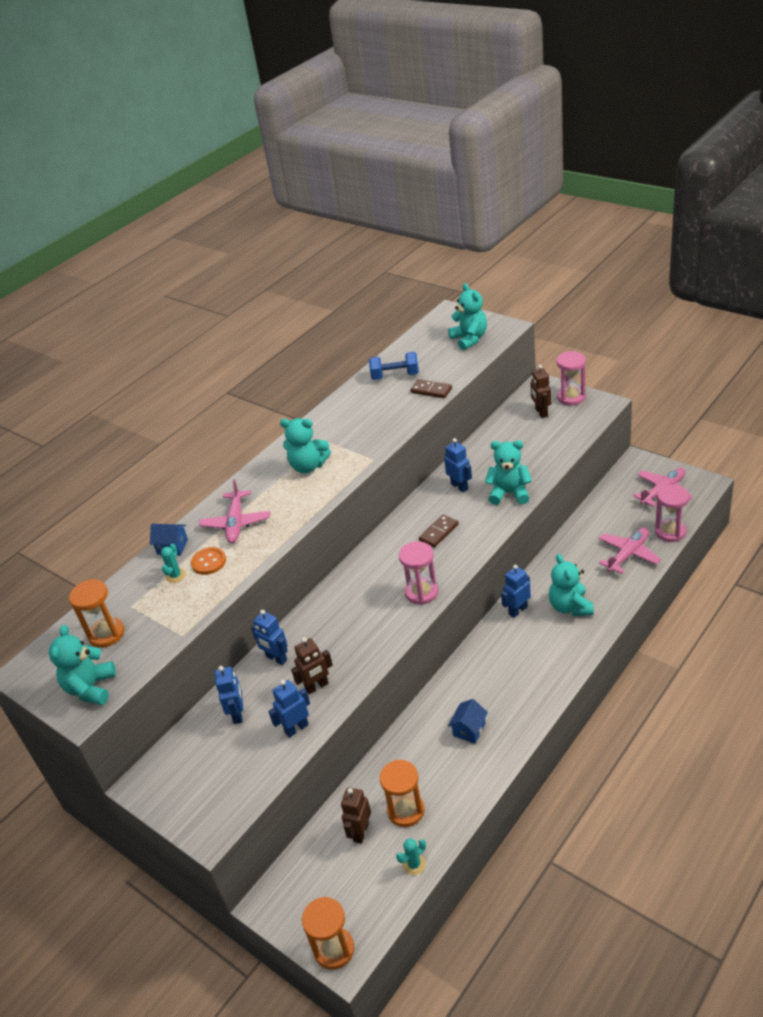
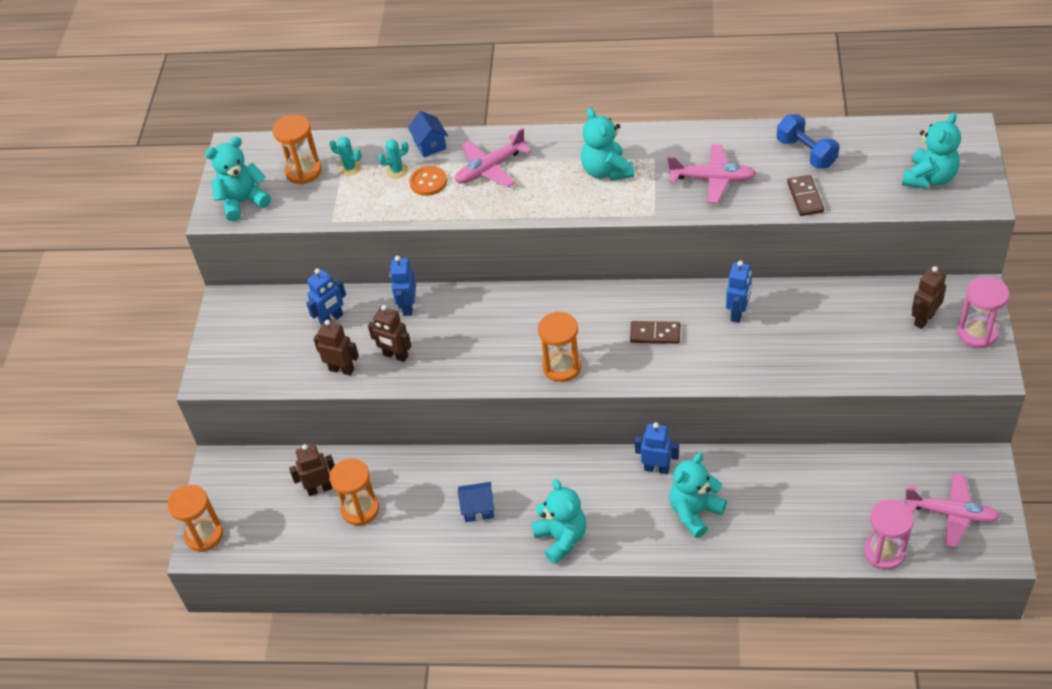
camera: 55 degrees right, 10 degrees up
(296, 728) = (342, 369): blue robot -> brown robot
(414, 864) = (311, 546): turquoise cactus -> turquoise cactus (350, 168)
(421, 592) = (562, 367): pink hourglass -> orange hourglass
(509, 493) = (760, 361): turquoise teddy bear -> turquoise teddy bear (561, 538)
(628, 554) = (815, 528): pink plane -> pink plane (713, 179)

